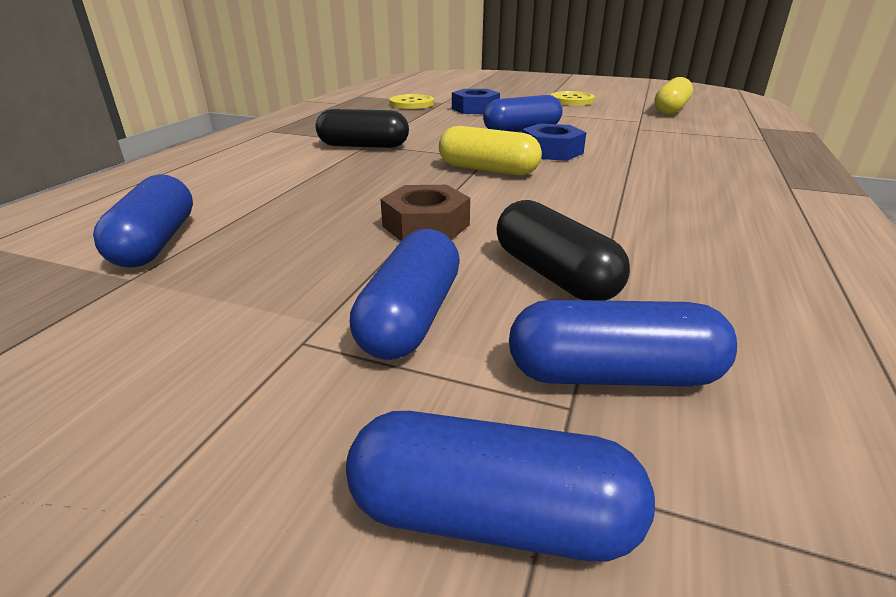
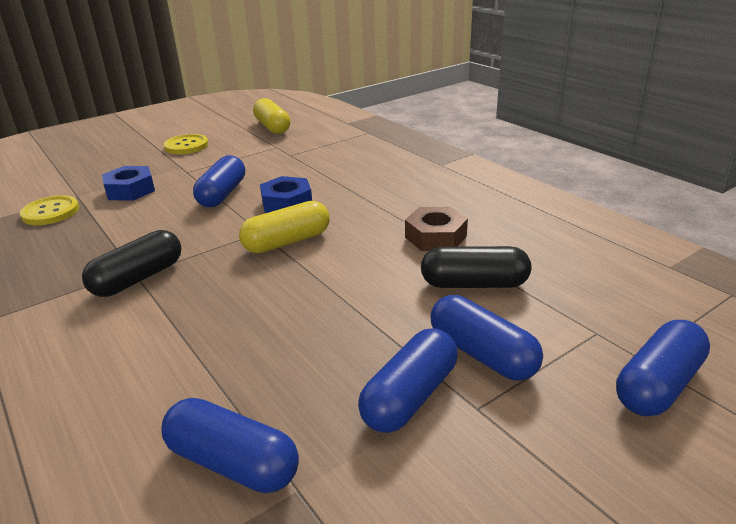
camera: 55 degrees left, 0 degrees up
(426, 225) = (357, 304): brown nut -> brown nut (435, 237)
(612, 375) = (581, 309): blue capsule -> blue capsule (410, 396)

